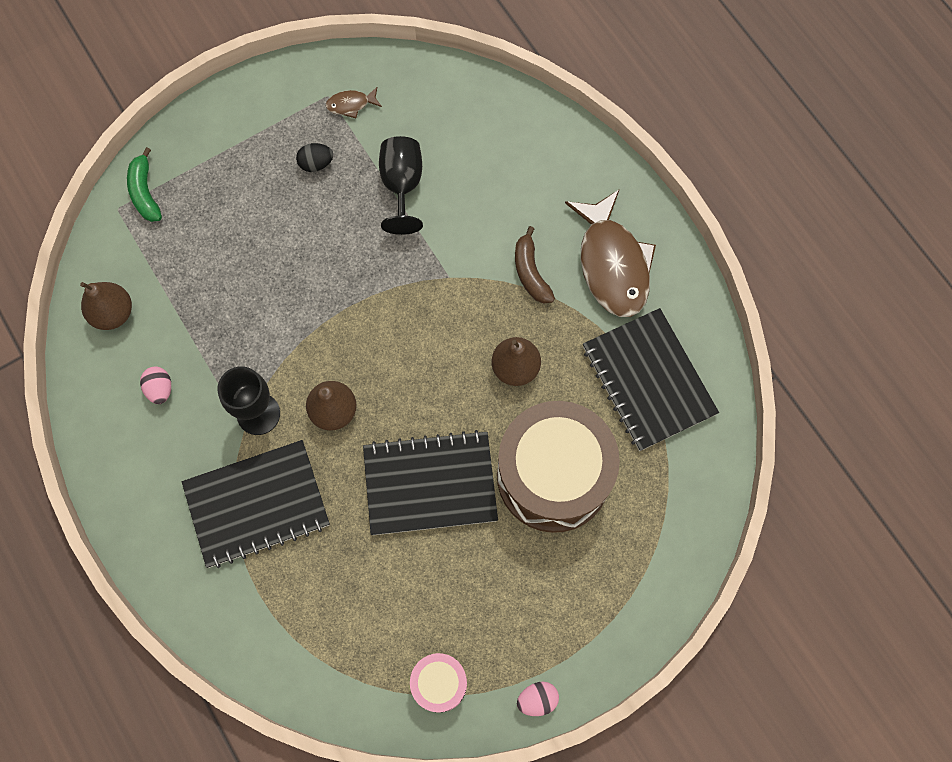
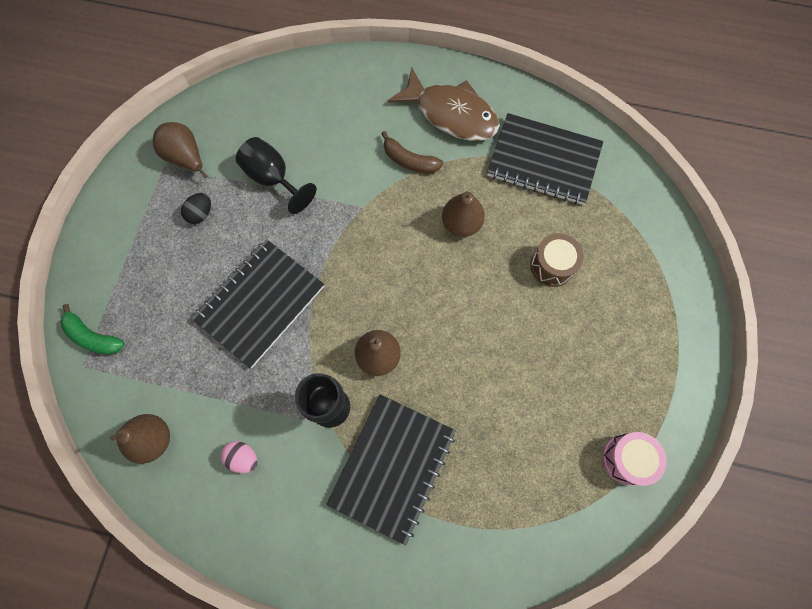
camera: 45 degrees left, 0 degrees up
(351, 104) = (186, 158): brown fish -> brown pear
(430, 484) = (487, 342): black notebook -> black notebook (260, 303)
(537, 699) = (690, 407): pink egg -> none
(553, 476) = (552, 265): brown drum -> brown drum, size x0.46

